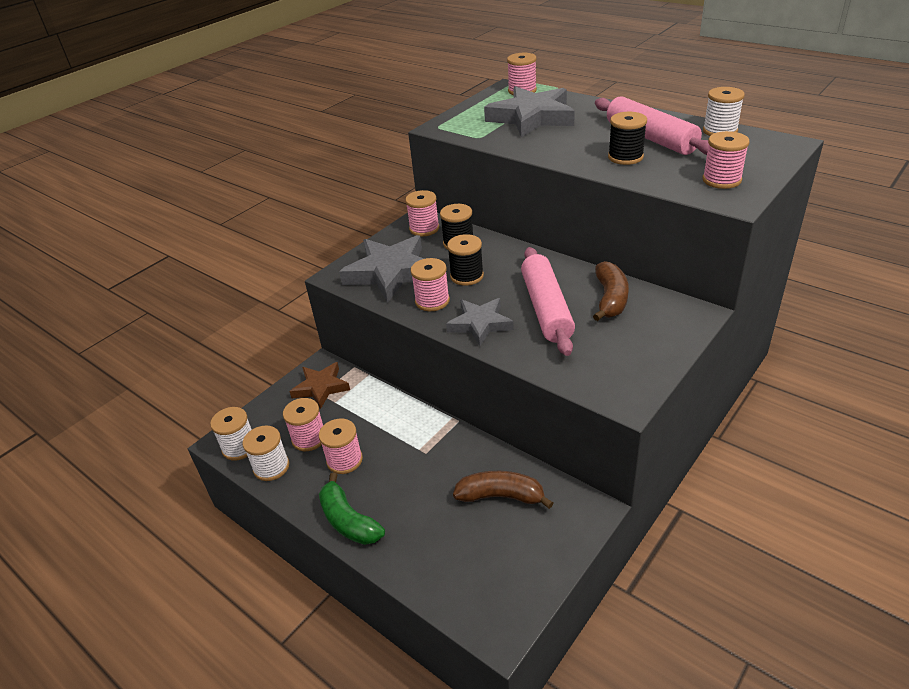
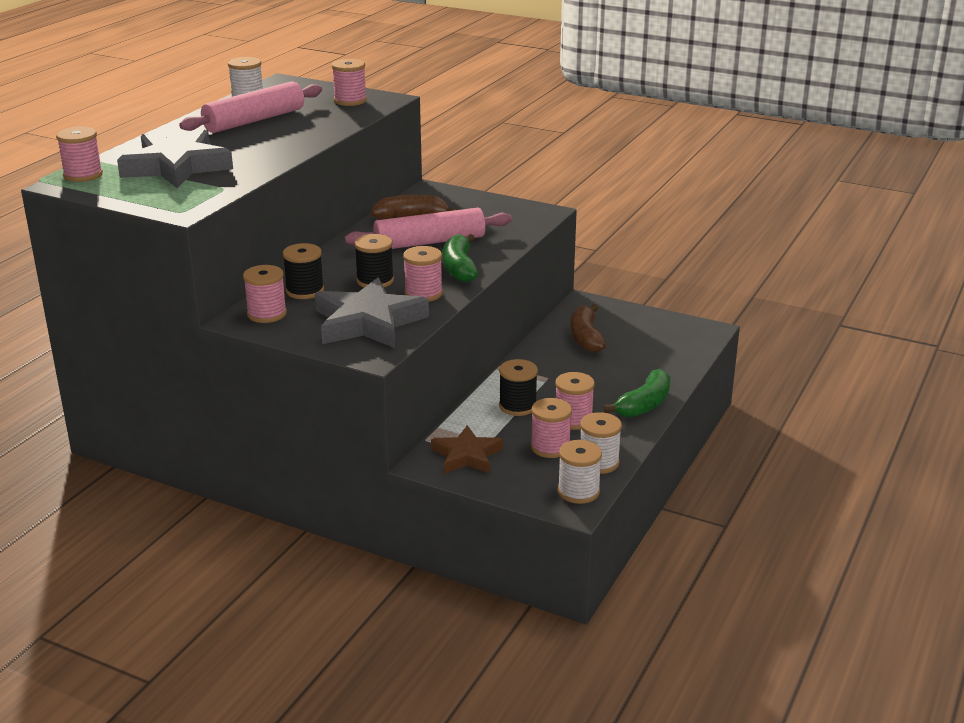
camera: 105 degrees left, 10 degrees down
(480, 324) = (459, 268): grey star -> green banana
(625, 157) = (296, 128): black spool -> black spool (517, 406)

